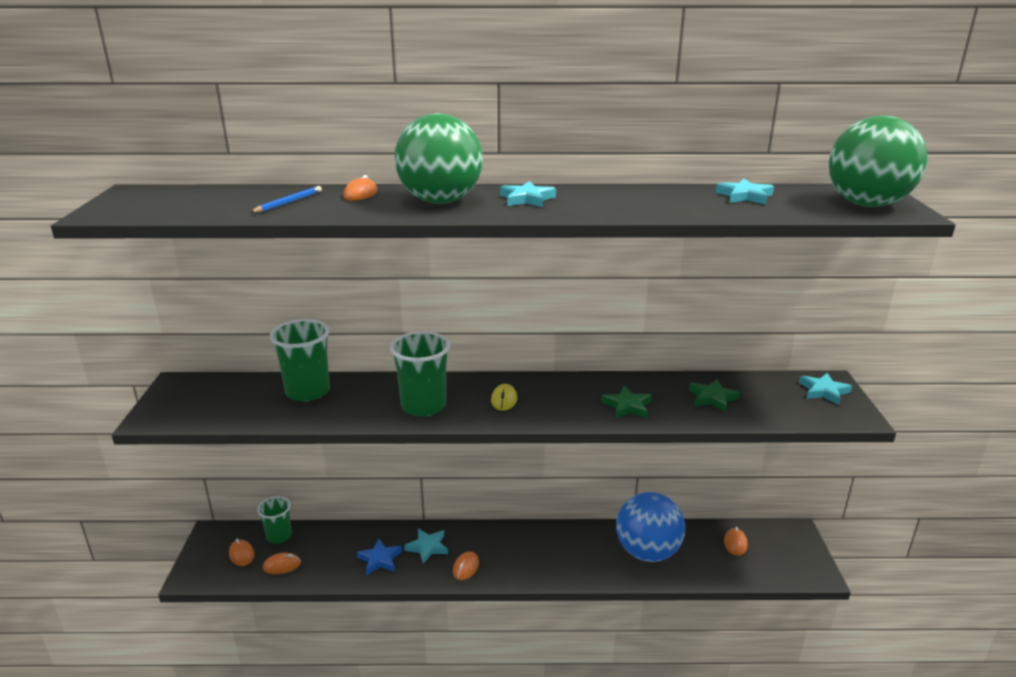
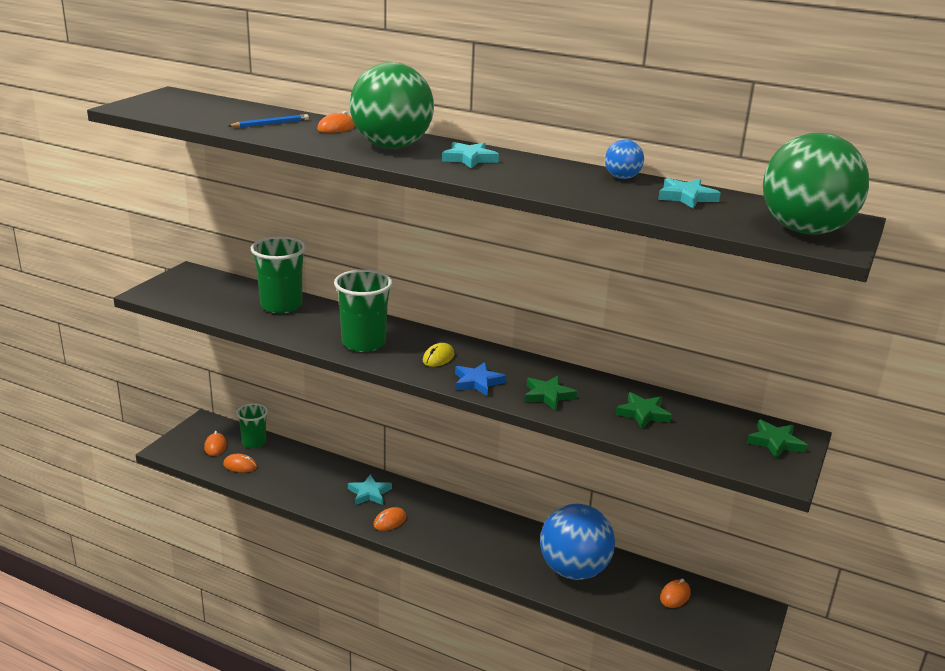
camera: 25 degrees right, 0 degrees up
(380, 559) = (321, 488): blue star -> blue star (477, 382)
(672, 190) = (622, 178): none -> blue ball
(823, 391) = (775, 442): turquoise star -> green star

